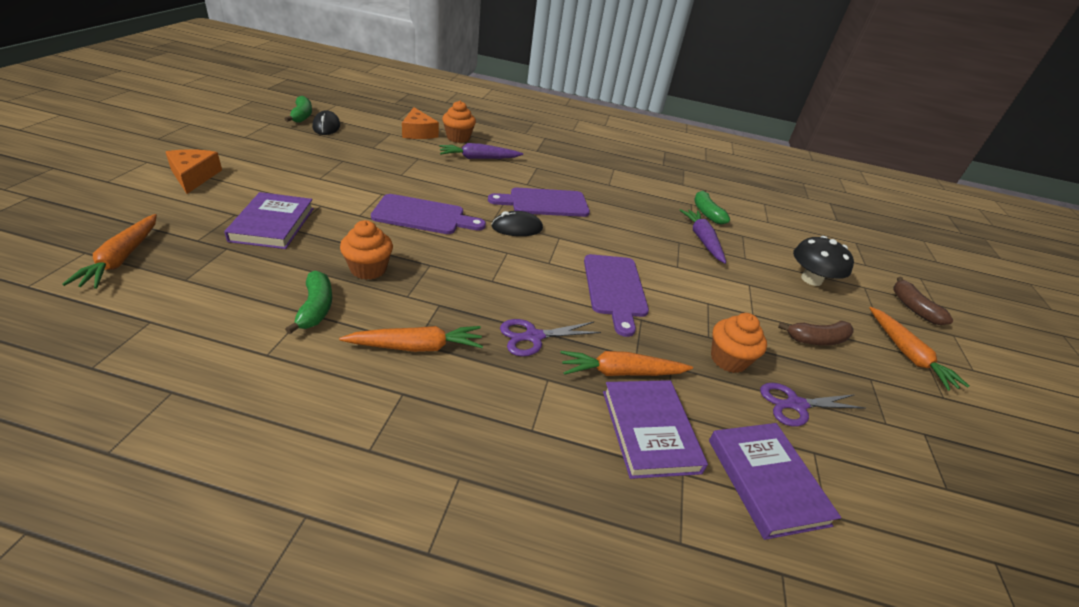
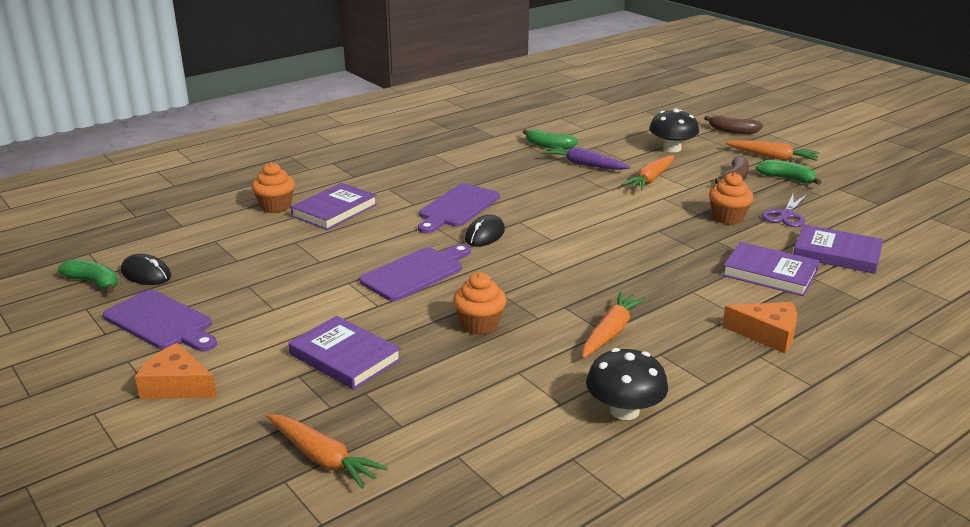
camera: 45 degrees left, 10 degrees down
(276, 401) = (624, 410): none -> black mushroom
(316, 308) = (516, 365): green banana -> green banana (787, 179)
(418, 132) = (234, 224): orange cheese -> orange cheese (767, 334)
(478, 158) = (334, 210): purple carrot -> purple book
(533, 337) = (641, 280): purple scissors -> none
(615, 289) = (613, 226): purple cutting board -> purple cutting board (161, 322)
(621, 372) = (708, 261): orange carrot -> orange carrot (650, 179)

